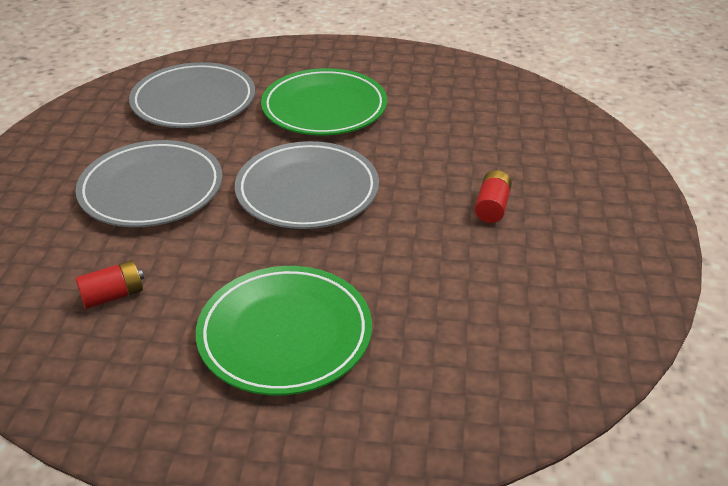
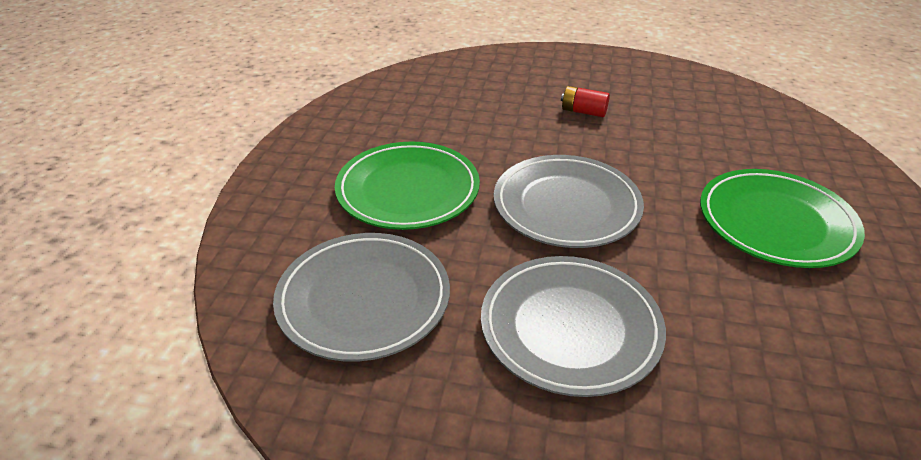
camera: 85 degrees left, 0 degrees up
(113, 295) = (769, 345): red battery -> none

